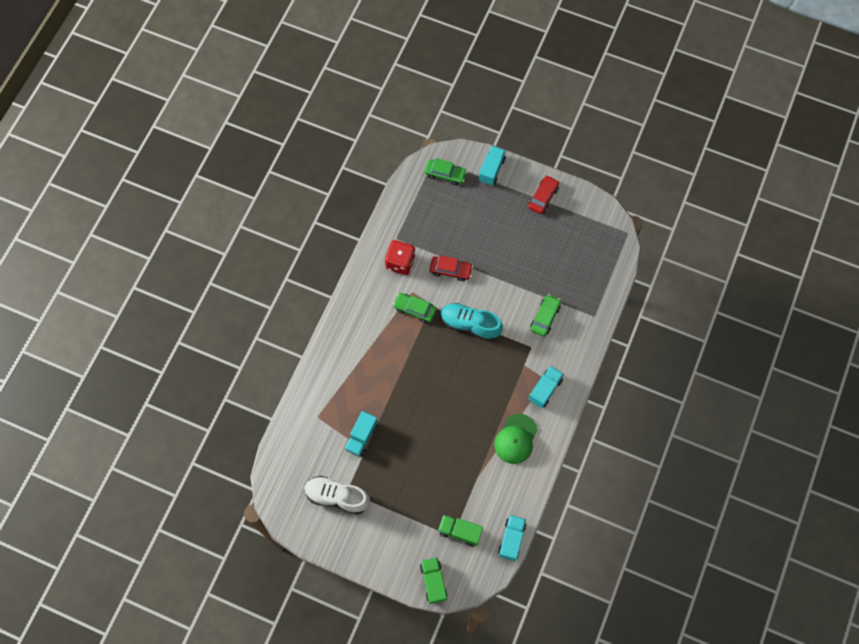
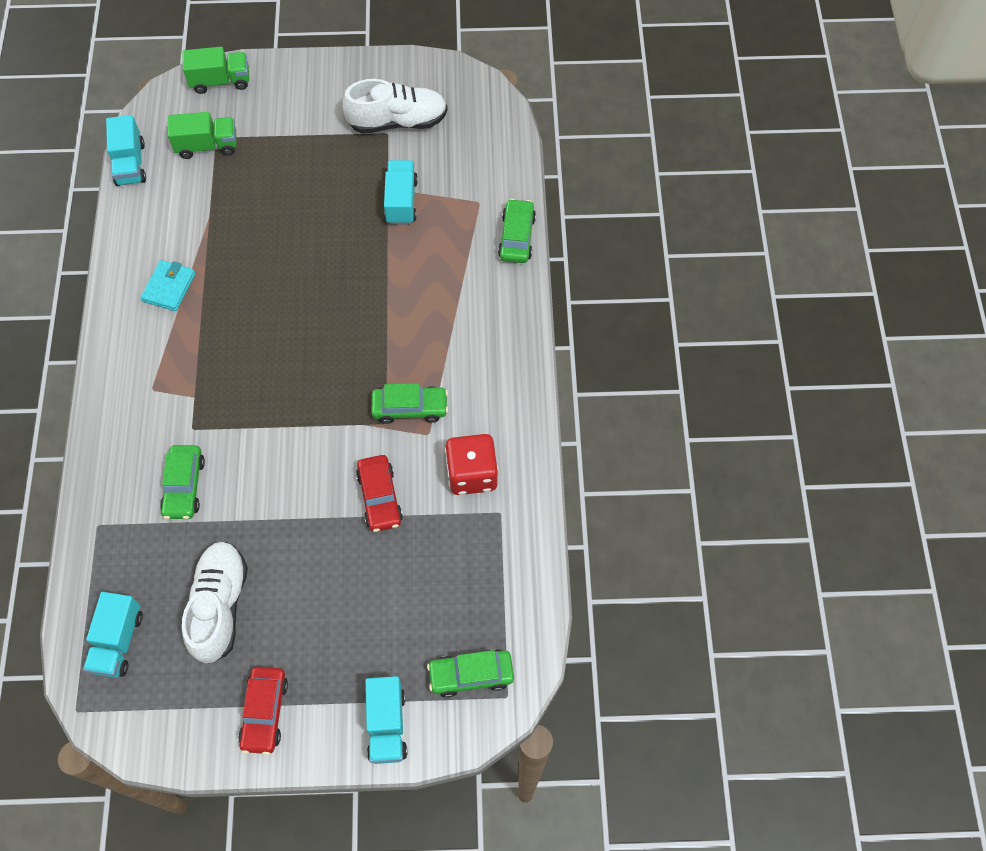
camera: 155 degrees right, 5 degrees down
(308, 384) = (516, 237): none -> green car
(433, 581) = (220, 81): green truck -> green truck turned 60 degrees counterclockwise
(450, 270) = (380, 497): red car -> red car turned 90 degrees counterclockwise
(470, 325) = (308, 422): turquoise shoe -> none
(516, 439) = (169, 287): green cap -> turquoise wallet
(545, 390) = (146, 373): turquoise truck -> turquoise truck (118, 641)
(547, 251) = (219, 606): none -> white shoe

